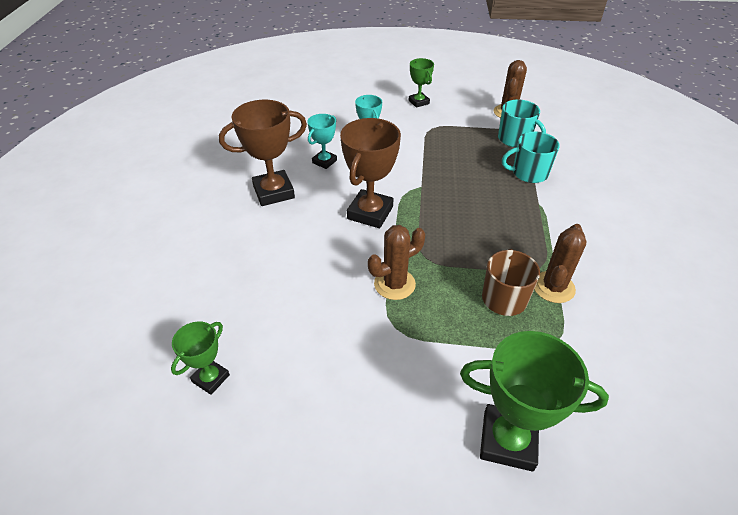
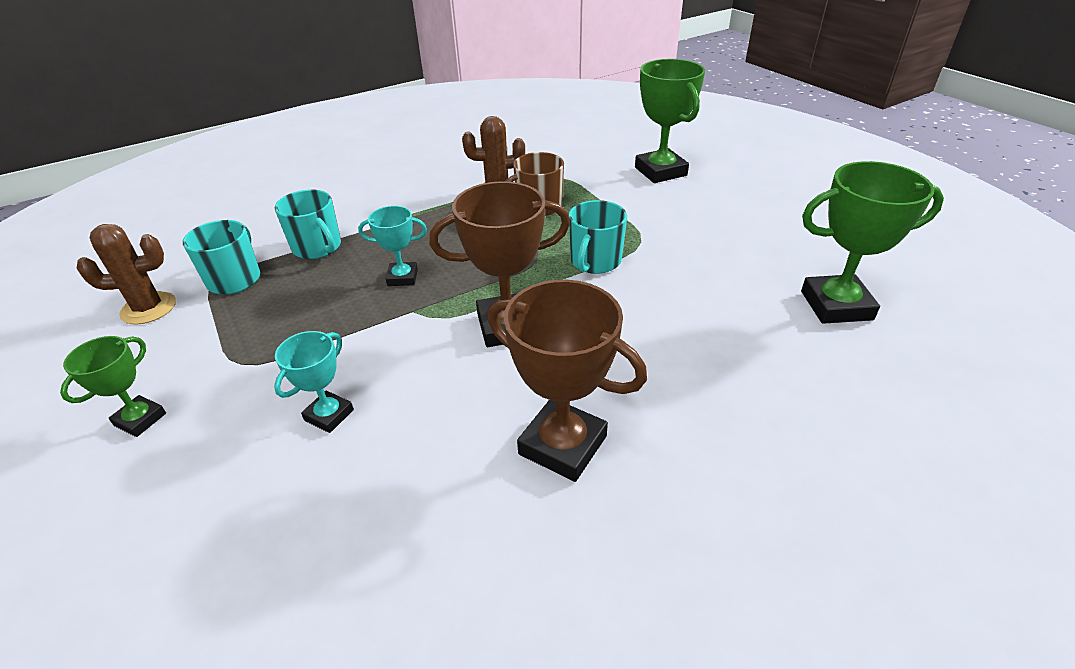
camera: 125 degrees left, 5 degrees down
(210, 378) = (836, 305): green trophy -> green trophy, size x1.78
(324, 161) = (431, 435): turquoise trophy -> turquoise trophy (402, 277)
(394, 284) = (595, 261): brown cactus -> turquoise mug

